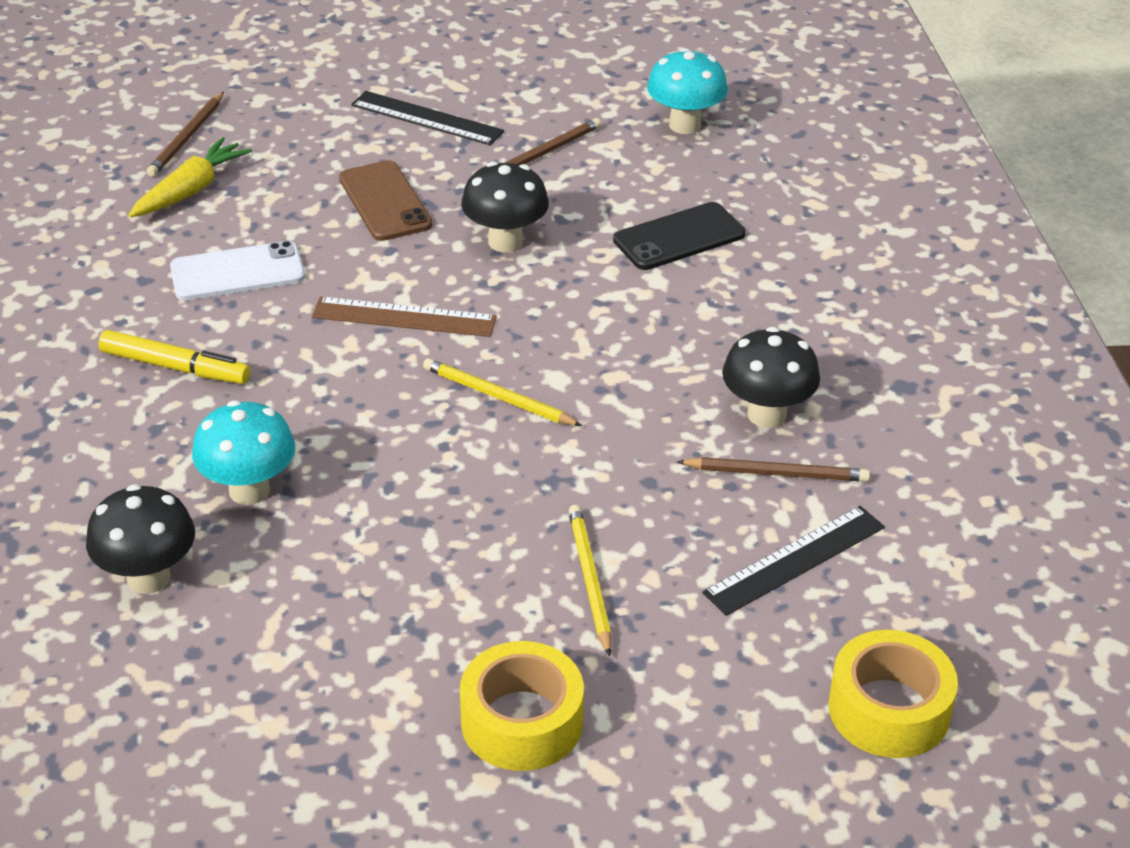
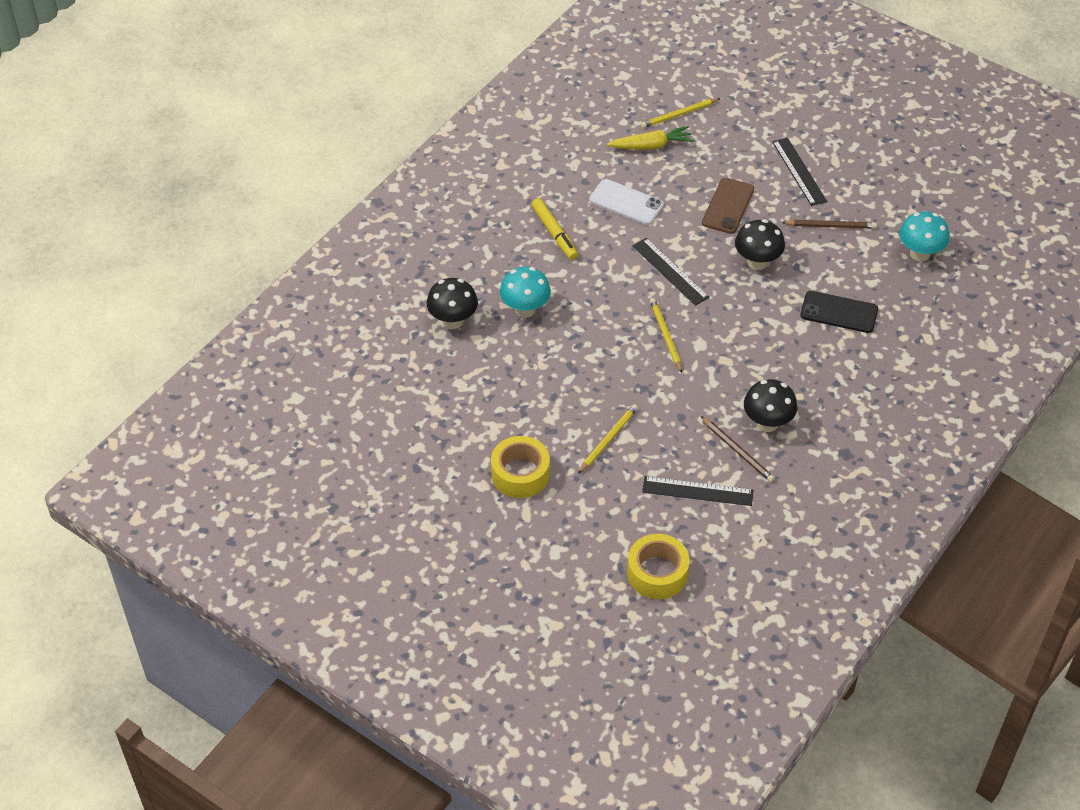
camera: 45 degrees right, 10 degrees up
(187, 138) = (679, 115): brown pencil -> yellow pencil
(404, 317) = (670, 271): brown ruler -> black ruler

